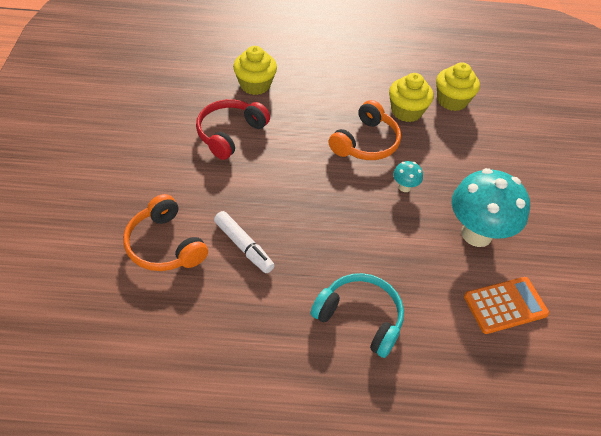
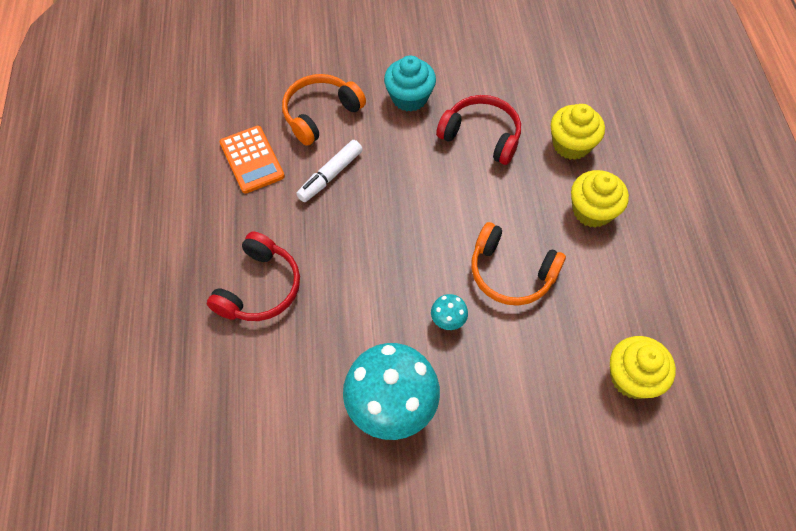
camera: 85 degrees right, 10 degrees up
(169, 173) = (409, 97): none -> turquoise cupcake
(360, 318) = (259, 288): turquoise headphones -> red headphones
(406, 111) = (586, 317): yellow cupcake -> yellow cupcake (592, 211)
(505, 305) = (292, 438): orange calculator -> orange calculator (252, 160)

